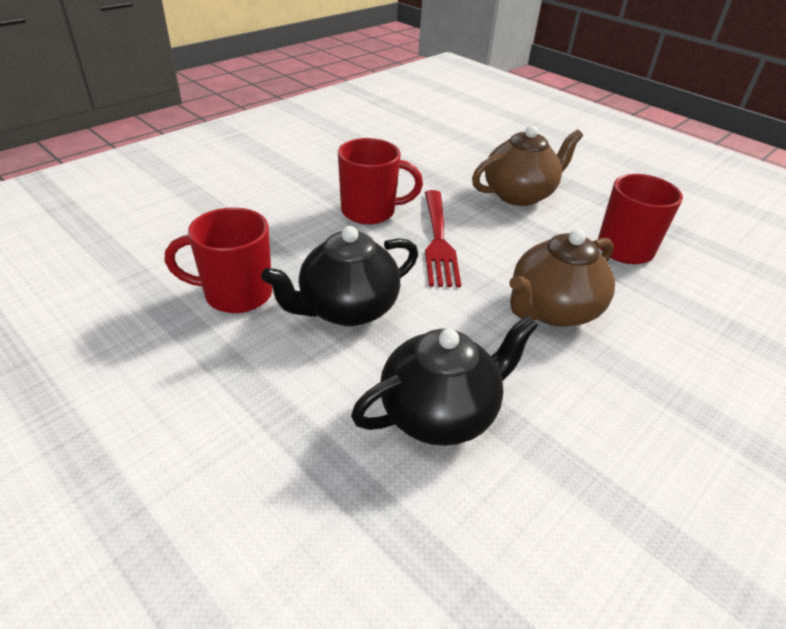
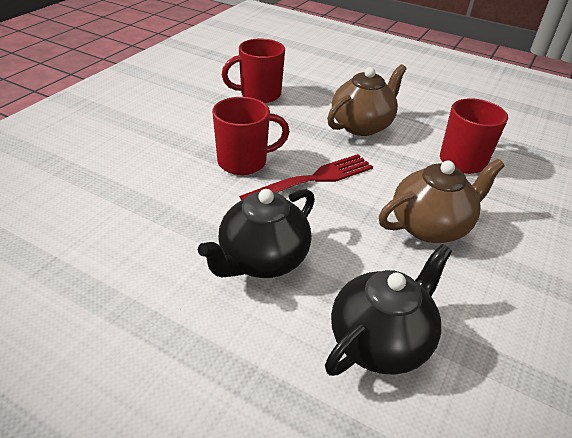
camera: 15 degrees left, 0 degrees up
(236, 294) = (155, 266): red mug -> red mug (259, 94)
(438, 240) = (313, 179): red fork -> red fork turned 105 degrees counterclockwise
(552, 310) = (430, 226): brown teapot -> brown teapot turned 150 degrees counterclockwise

